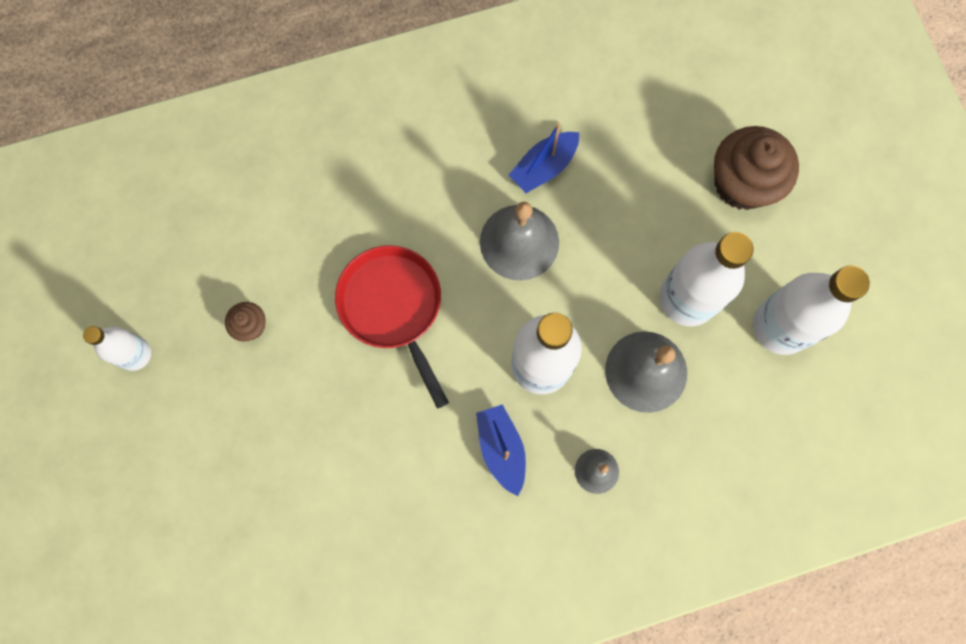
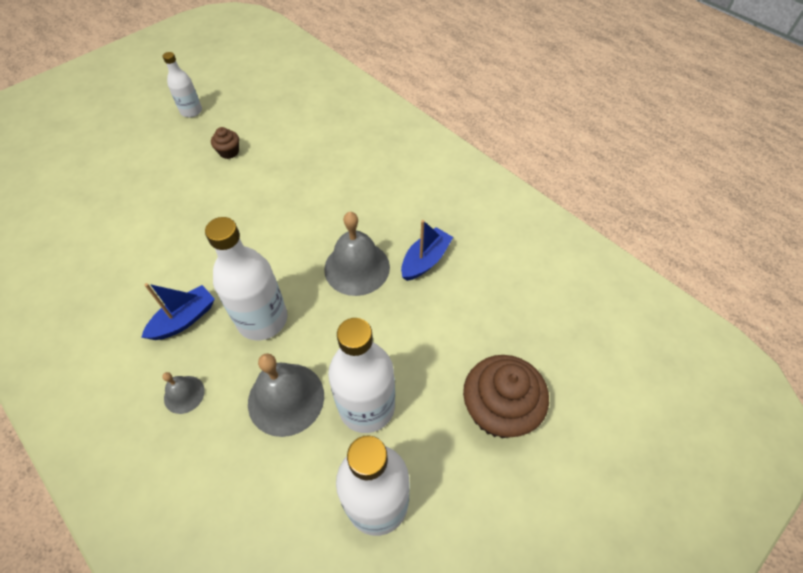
camera: 65 degrees right, 20 degrees down
(393, 308) = (271, 215): red pan -> none
(544, 167) = (425, 260): blue boat -> blue boat turned 105 degrees clockwise

